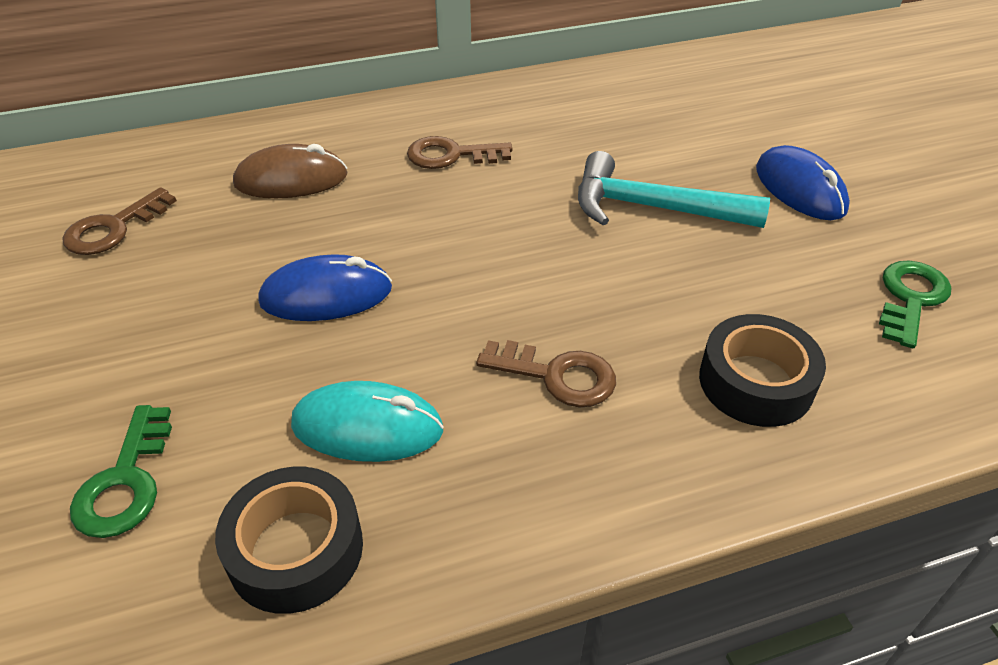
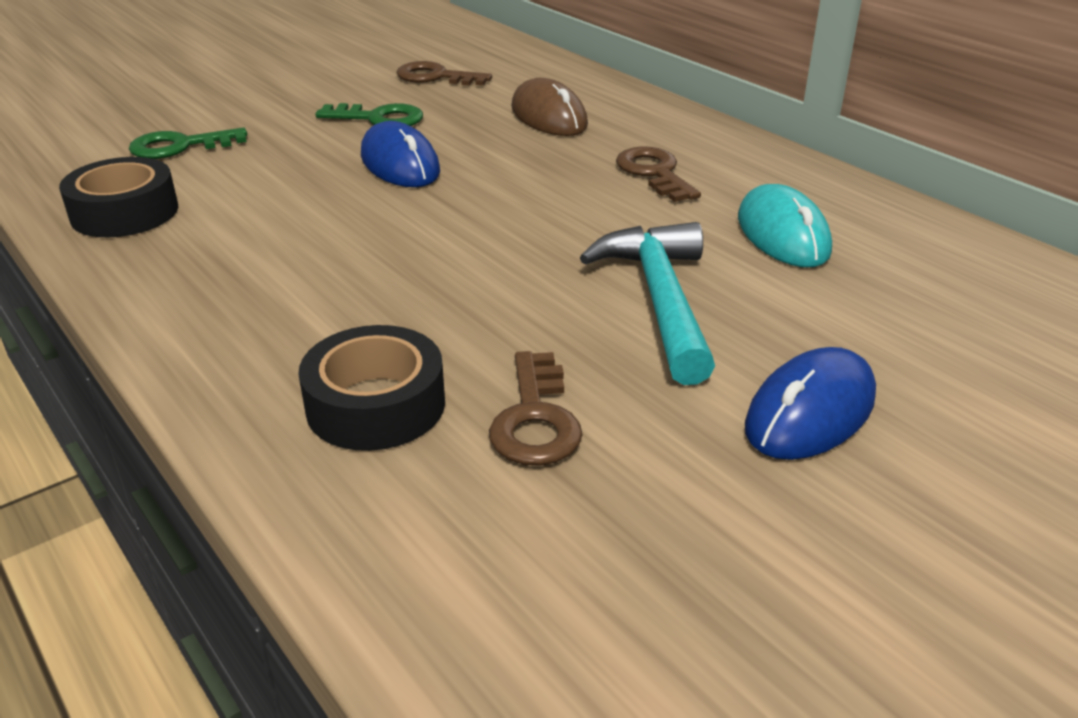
camera: 70 degrees right, 10 degrees down
(367, 427) = (250, 212): turquoise mouse -> turquoise mouse (782, 234)
(557, 376) = (340, 283): brown key -> brown key (535, 419)
(910, 298) = (611, 535): green key -> green key (379, 118)

